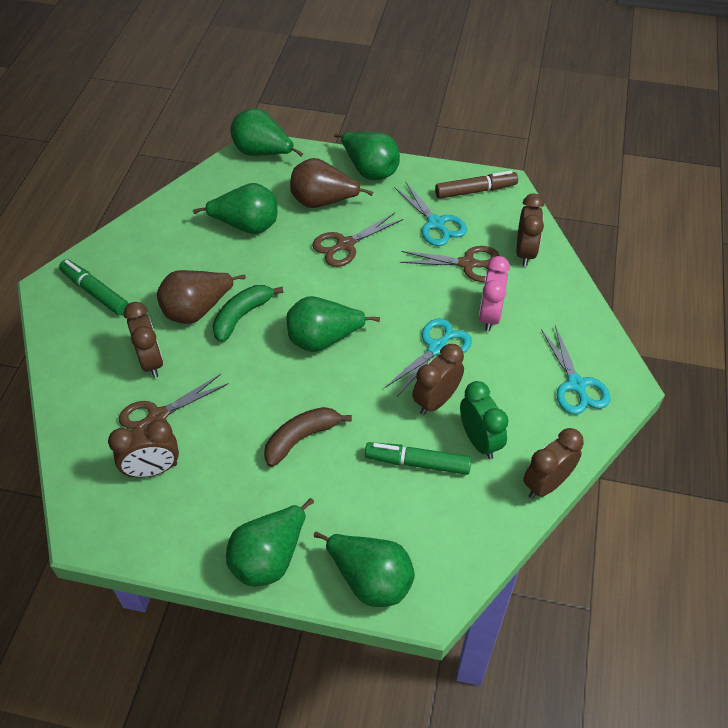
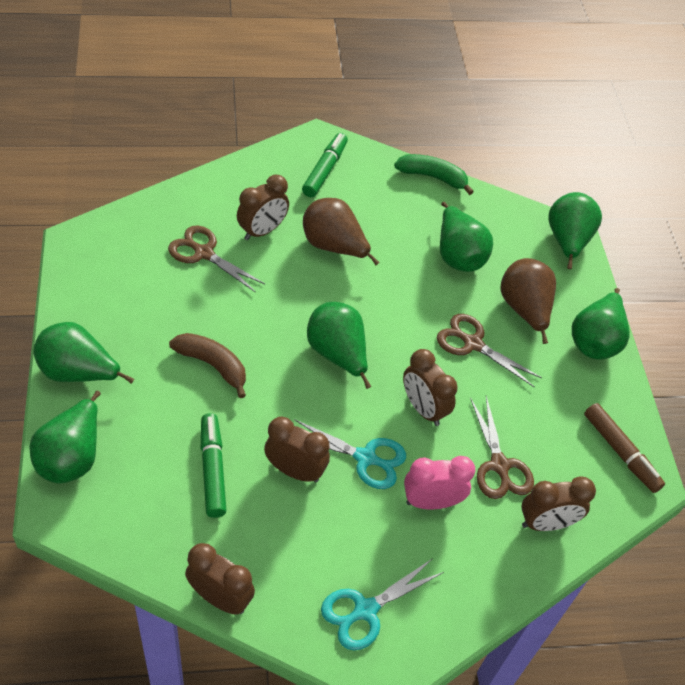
camera: 65 degrees right, 0 degrees up
(152, 470) = (147, 265): brown clock -> brown clock (423, 409)
(242, 316) = (341, 282): green banana -> green banana (433, 177)
(436, 224) = (546, 422): turquoise scissors -> none
(479, 441) = (256, 522): green clock -> none

